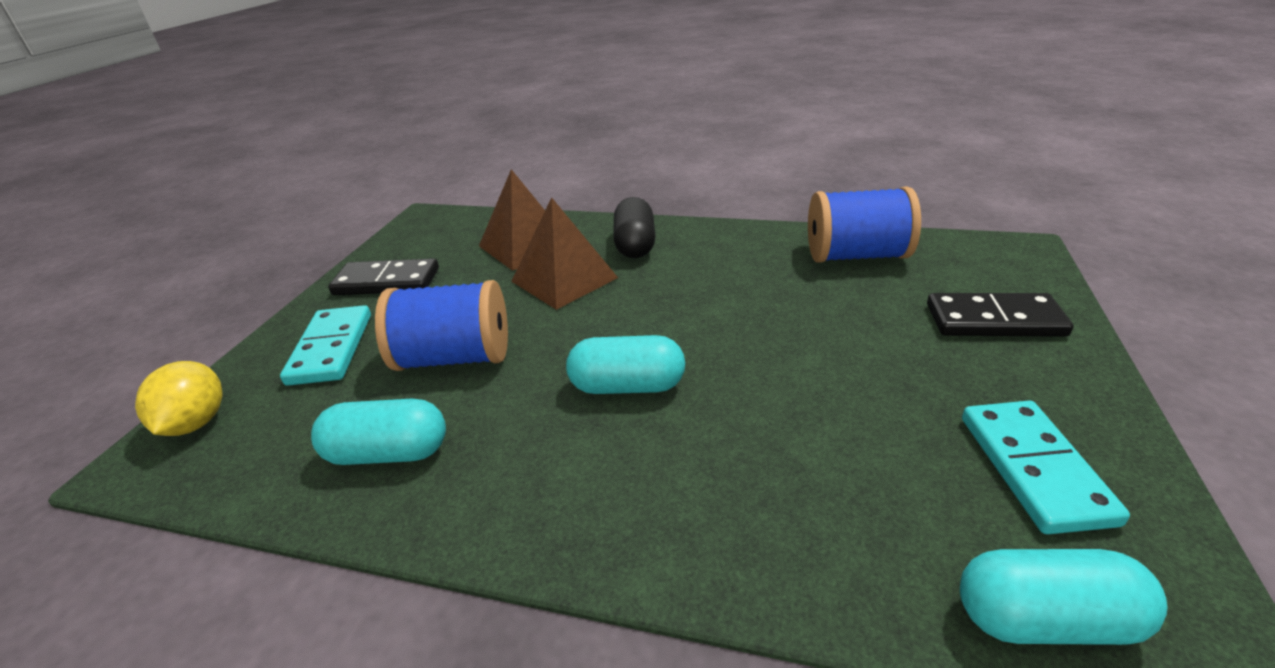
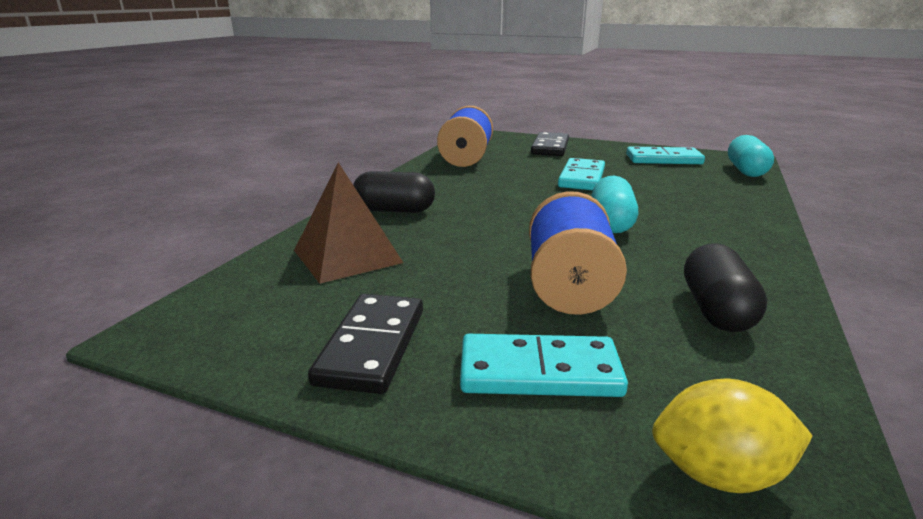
camera: 85 degrees left, 10 degrees down
(388, 453) = (716, 310): turquoise capsule -> black capsule
(564, 279) = (441, 239): brown pyramid -> none
(820, 359) = (582, 178): none -> turquoise domino

